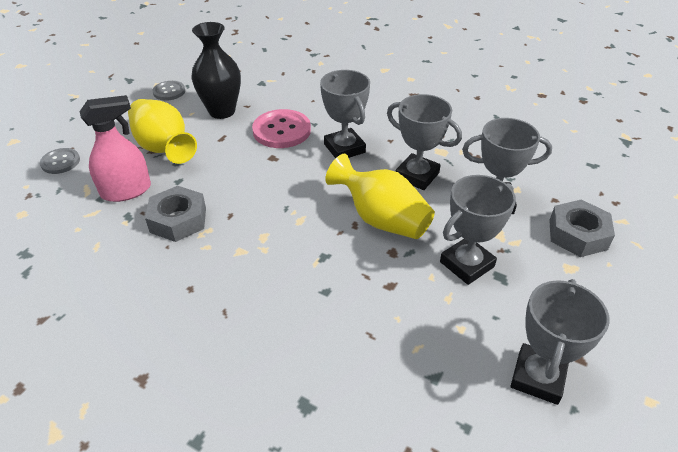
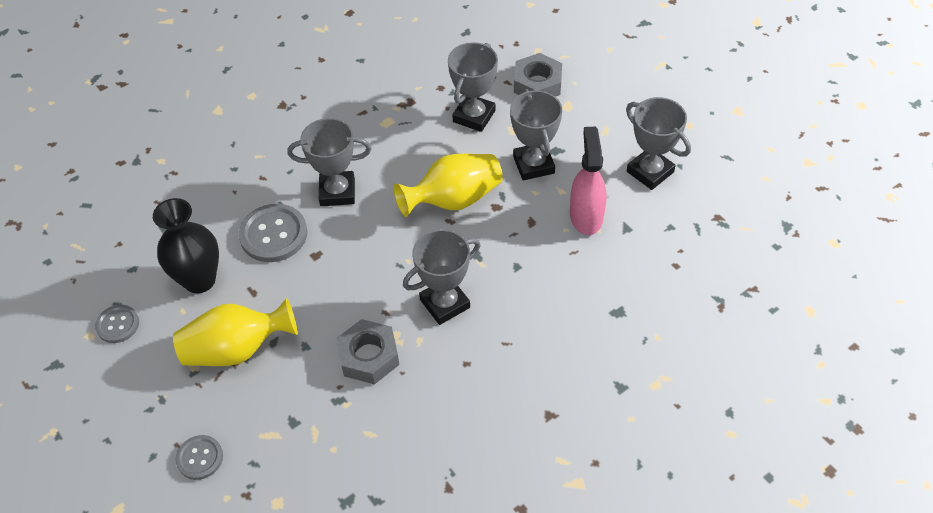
camera: 65 degrees left, 10 degrees up
(126, 191) = (295, 396): pink spray bottle -> pink spray bottle (586, 216)
(281, 130) = (273, 234): pink button -> grey button
(417, 176) = (411, 153): grey trophy -> grey trophy (445, 303)

